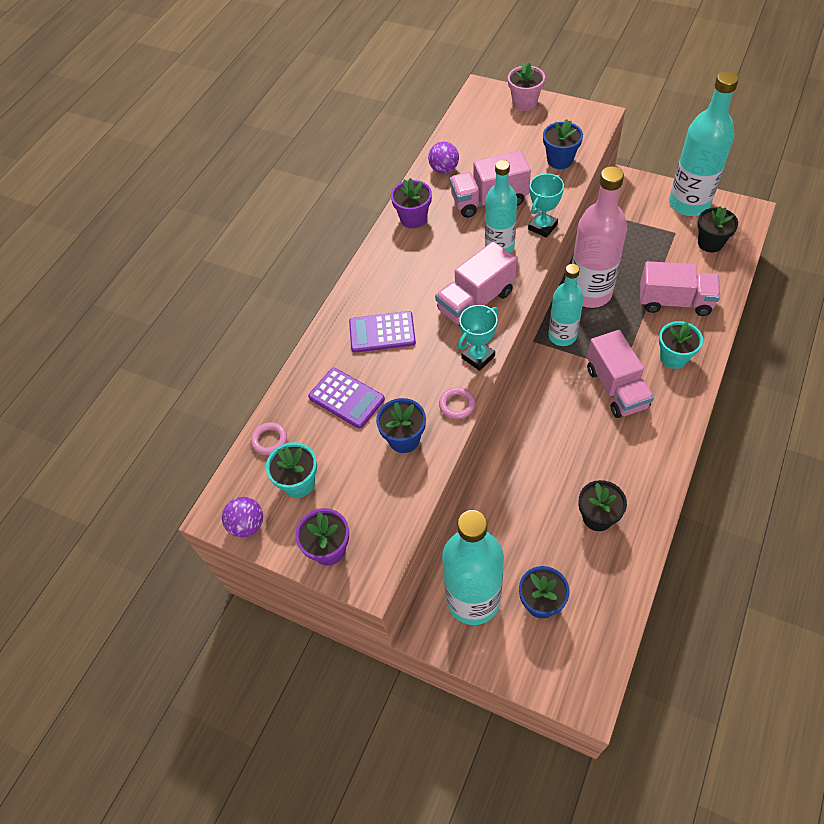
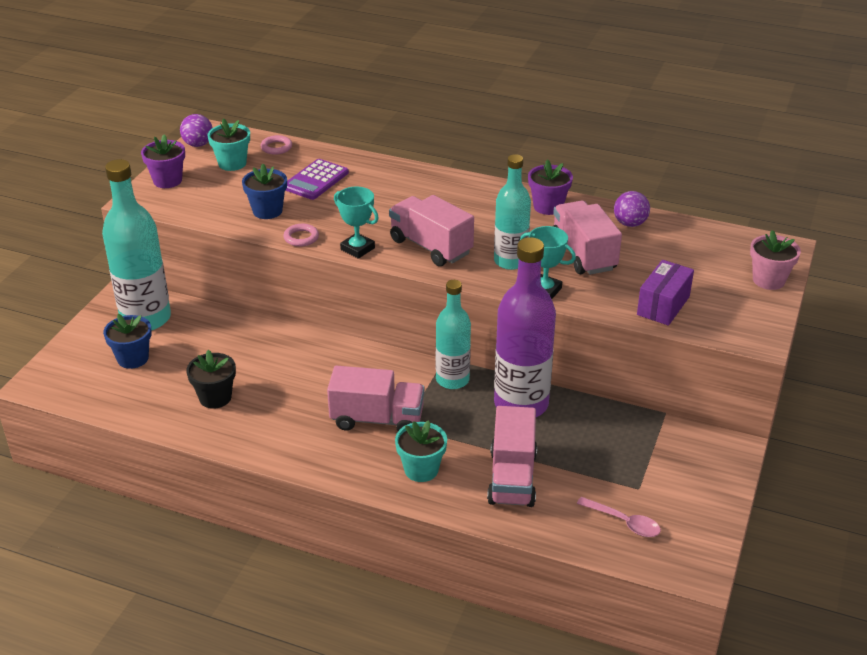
camera: 80 degrees right, 20 degrees down
(382, 332) = (391, 195): purple calculator -> none
(560, 160) = (663, 305): blue flower pot -> purple box
(590, 293) = (521, 404): pink bottle -> purple bottle
(616, 388) = (377, 419): pink truck -> pink truck turned 150 degrees counterclockwise
(689, 203) = (700, 507): turquoise bottle -> none
(710, 243) = (624, 522): black flower pot -> pink spoon

